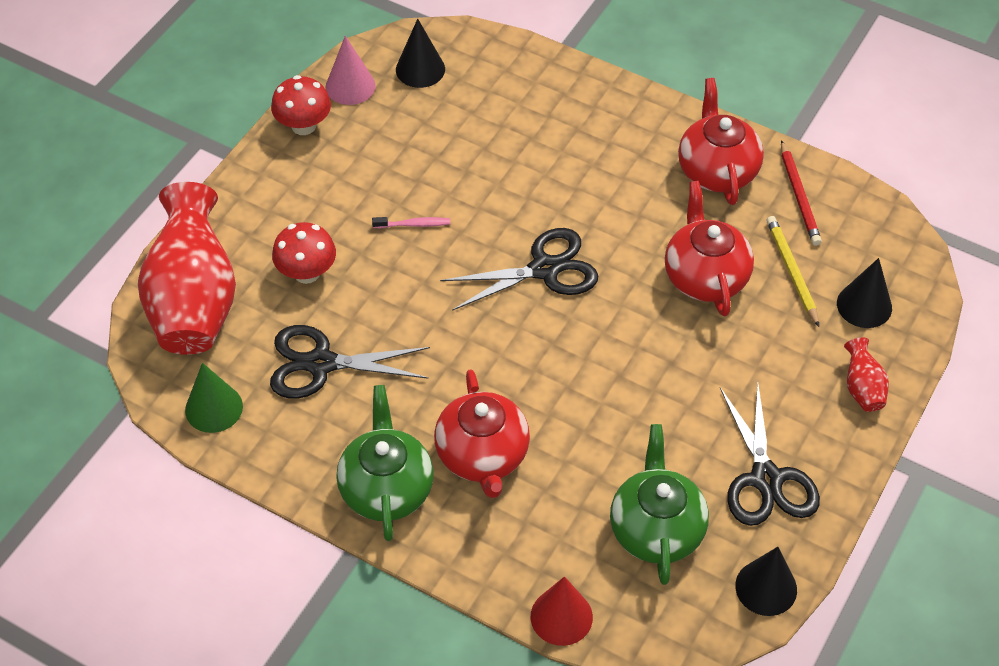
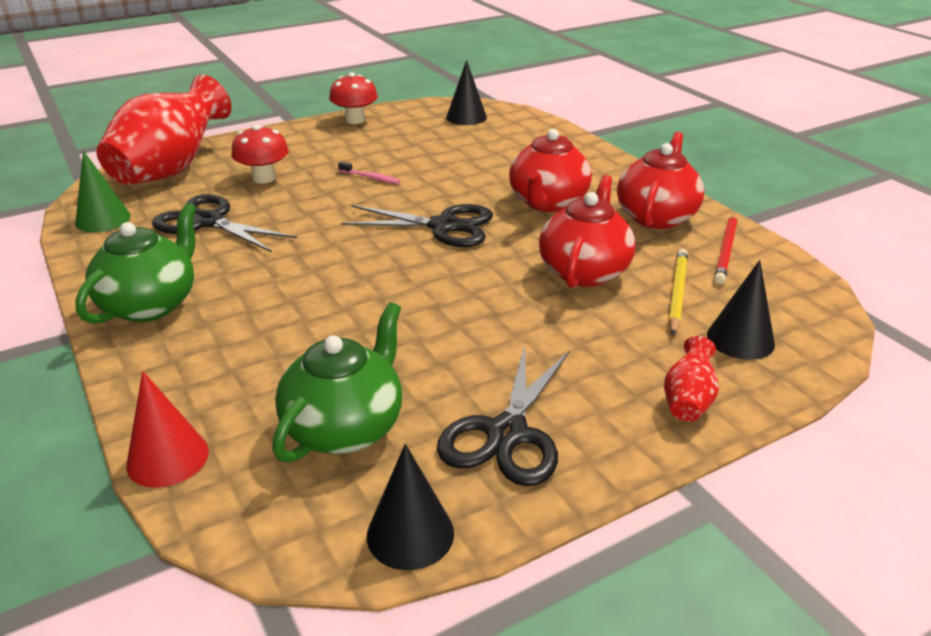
camera: 30 degrees right, 20 degrees down
(350, 86) = (408, 113): pink cone -> none
(483, 456) = (253, 313): red teapot -> red teapot (547, 203)

